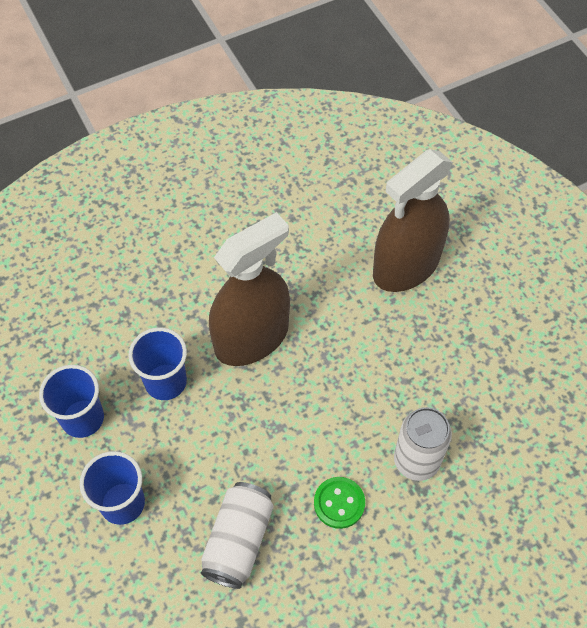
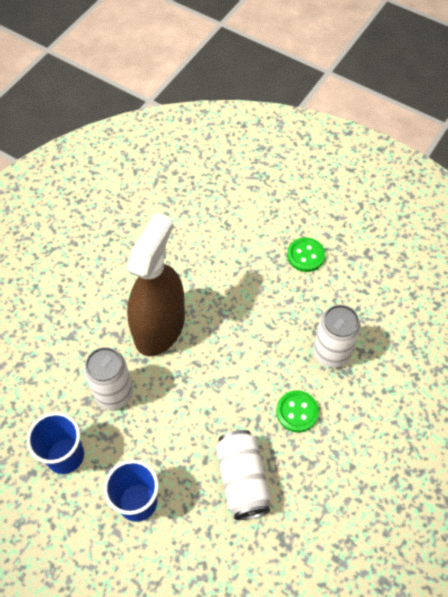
camera: 30 degrees left, 0 degrees up
(165, 382) = (114, 393): blue cup -> white can
(406, 266) = (239, 220): brown spray bottle -> none
(455, 340) = (305, 255): none -> green button

